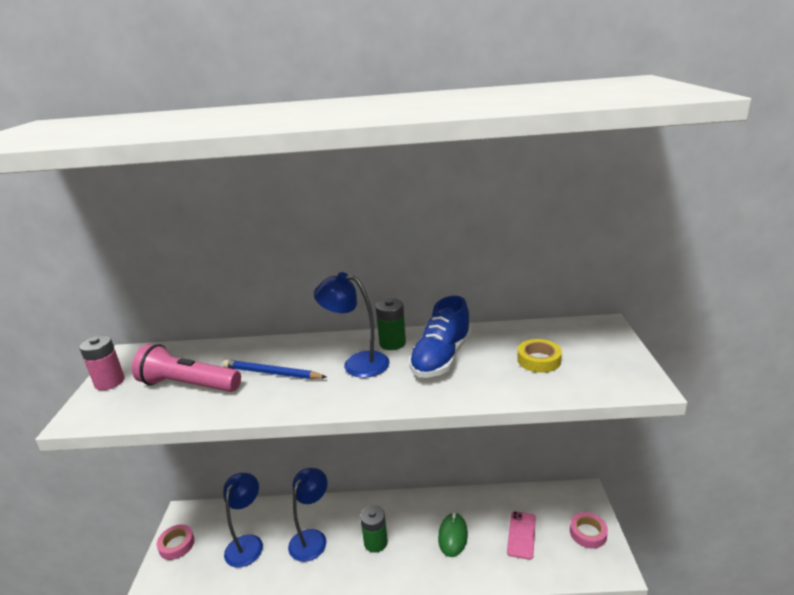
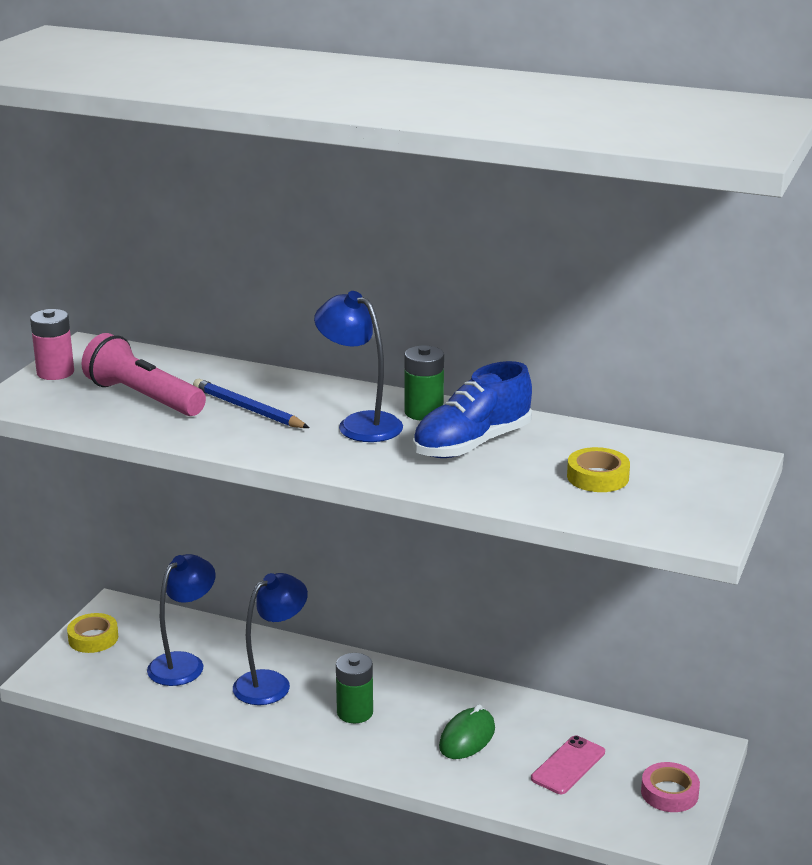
camera: 20 degrees right, 0 degrees up
(177, 545) = (93, 638): pink tape -> yellow tape

